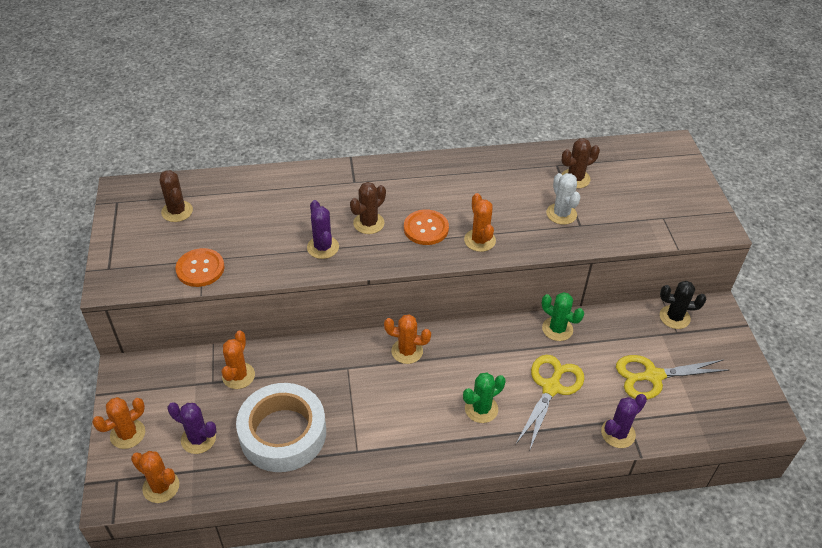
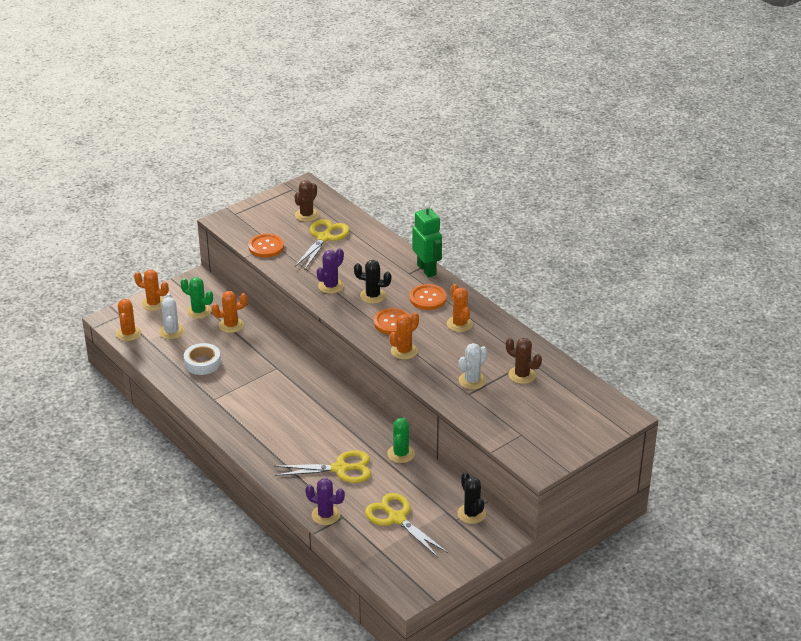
camera: 60 degrees right, 10 degrees down
(198, 439) = (171, 331): purple cactus -> white cactus
(232, 216) = (324, 238): none -> yellow scissors
(283, 433) = (202, 363): white tape -> white tape, size x0.57
(360, 167) = (427, 270): none -> green robot
(368, 223) = (372, 296): brown cactus -> black cactus
(407, 187) = (428, 298): none -> orange button
(407, 351) = (314, 388): orange cactus -> orange cactus (459, 324)
(481, 409) = (292, 441): green cactus -> green cactus (198, 311)

